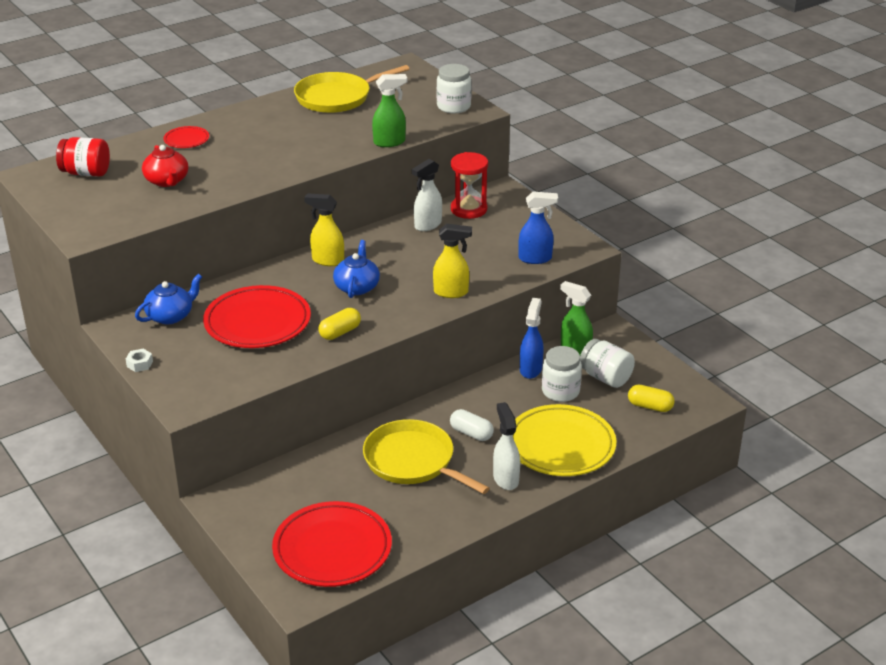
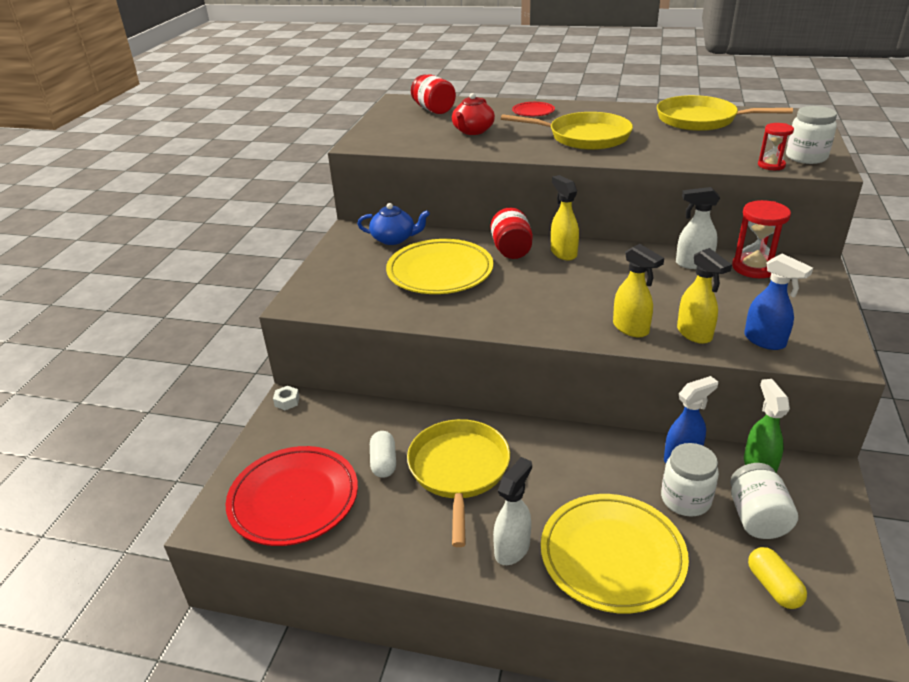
camera: 50 degrees right, 0 degrees up
(140, 364) = (323, 260): white nut -> white nut (287, 401)
(257, 322) = (440, 272): red plate -> yellow plate
(273, 149) = (585, 137): none -> yellow pan
(285, 277) = (511, 250): none -> red jar
(340, 332) = (485, 311): yellow capsule -> none
(357, 287) = (555, 283): blue teapot -> none
(390, 142) = (694, 163): green spray bottle -> none
(441, 123) = (771, 165): none -> red hourglass
(471, 433) = (542, 481): white capsule -> white capsule (384, 462)
(492, 275) = (694, 334): none -> yellow spray bottle

